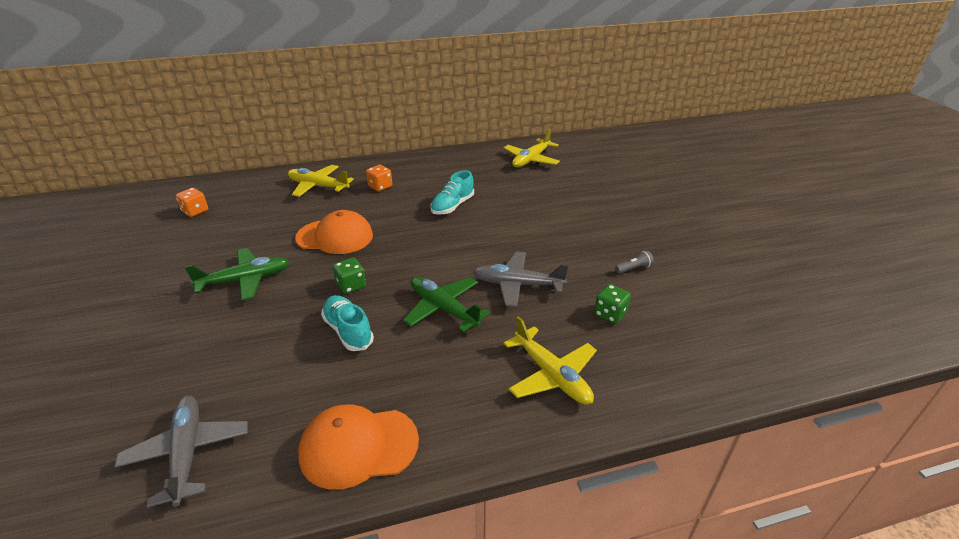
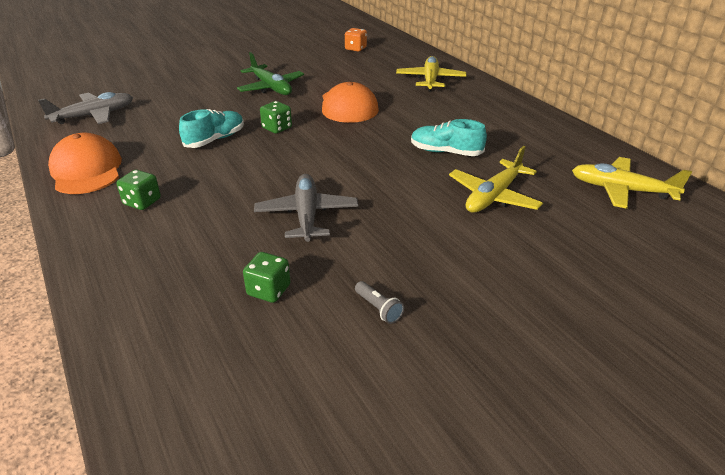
camera: 75 degrees right, 0 degrees up
(380, 186) = (454, 107): orange dice -> none
(443, 308) = (254, 177): green plane -> none
(457, 390) = (142, 202): none -> green dice
(552, 375) = (160, 254): yellow plane -> yellow plane (493, 196)

